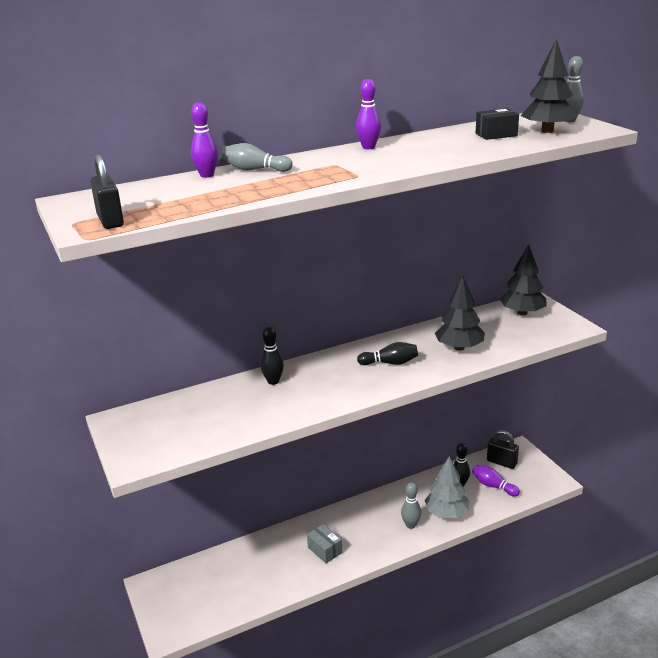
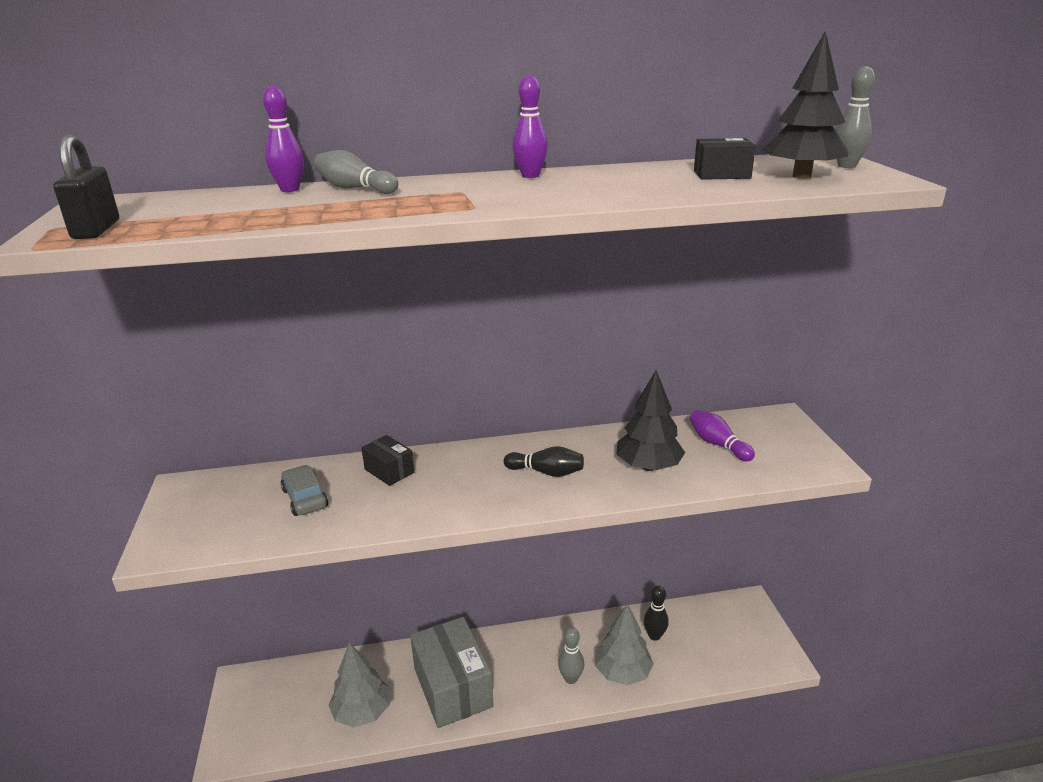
camera: 15 degrees right, 0 degrees up
(221, 410) = (305, 498): none -> grey car
(262, 582) = (362, 712): none -> grey tree
(273, 381) = (389, 471): black bowling pin -> black box
(325, 550) = (453, 687): grey box -> grey box, size x2.12
(493, 486) = (697, 648): purple bowling pin -> purple bowling pin (718, 444)
(501, 462) = (720, 617): black padlock -> none
(522, 313) = (758, 431): black tree -> none

